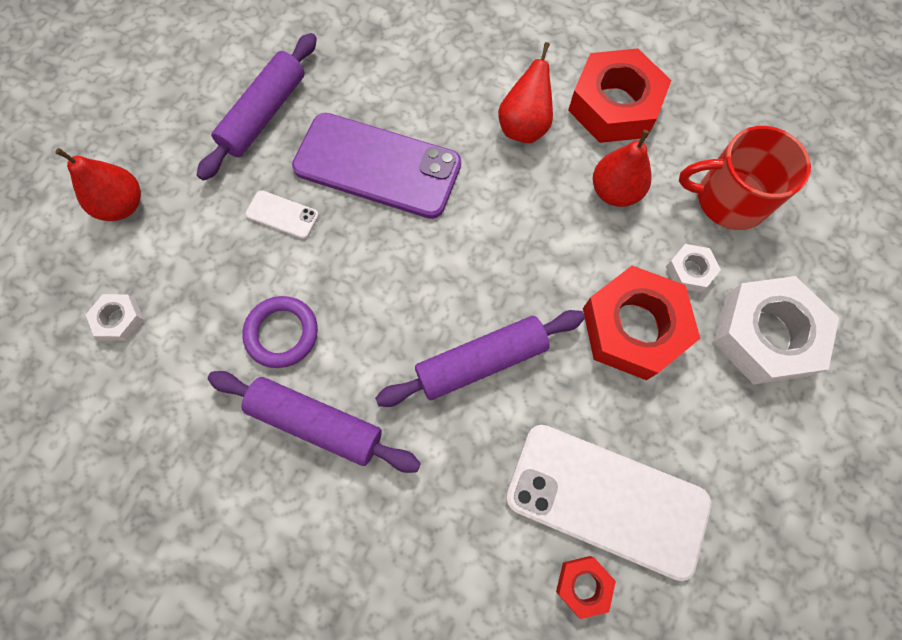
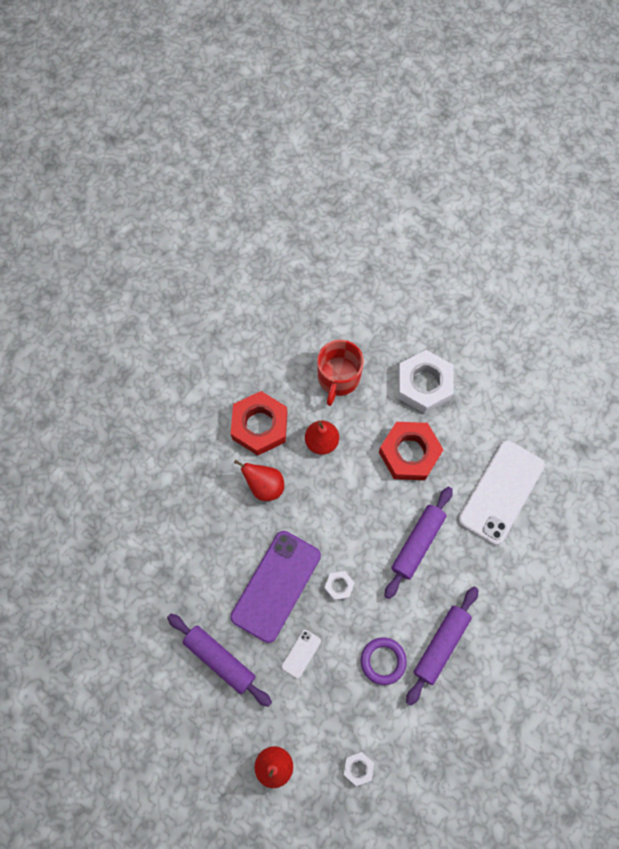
camera: 80 degrees left, 0 degrees up
(481, 362) = (417, 543): purple rolling pin -> purple rolling pin turned 45 degrees clockwise
(583, 585) = (541, 514): red nut -> none
(689, 271) = (380, 413): white nut -> white nut (339, 586)

